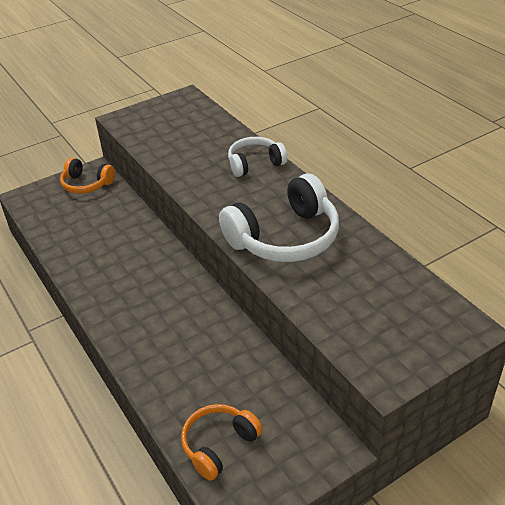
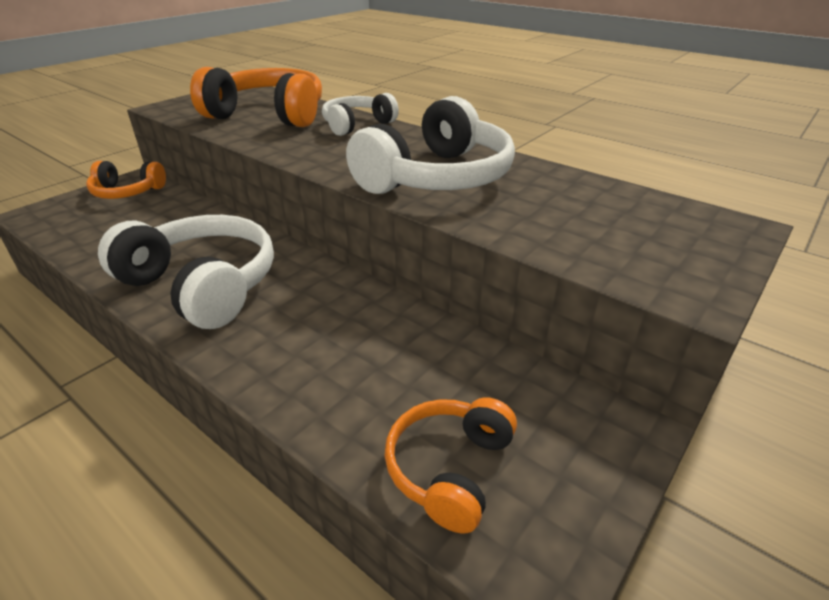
camera: 20 degrees left, 5 degrees down
(119, 284) = (202, 285): none -> white headphones
(194, 140) = (269, 115): none -> orange headphones

